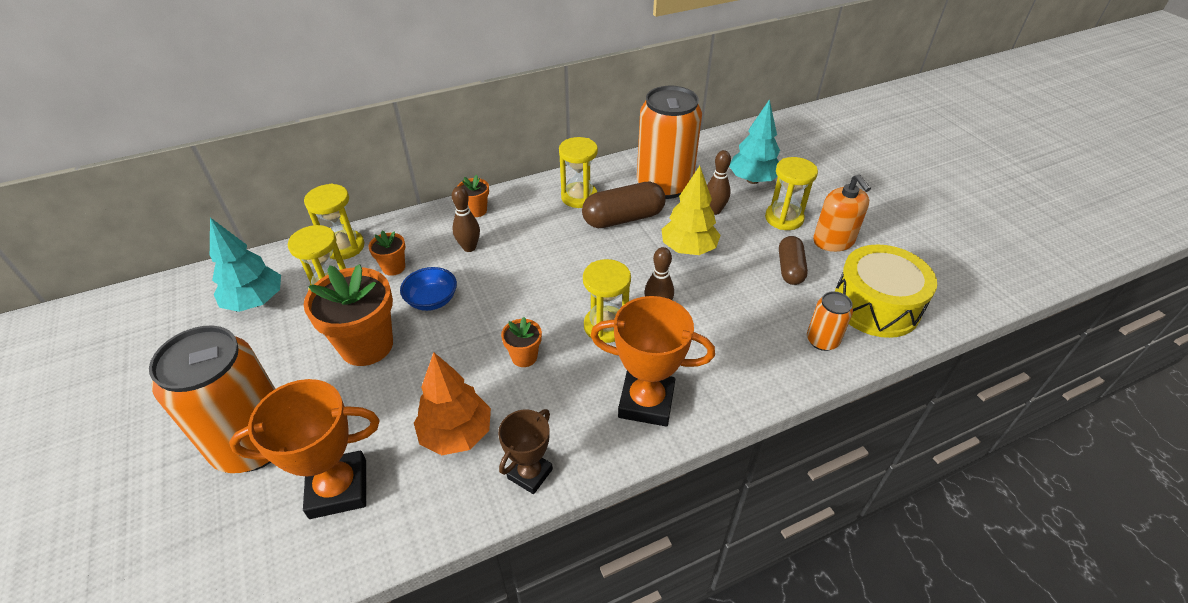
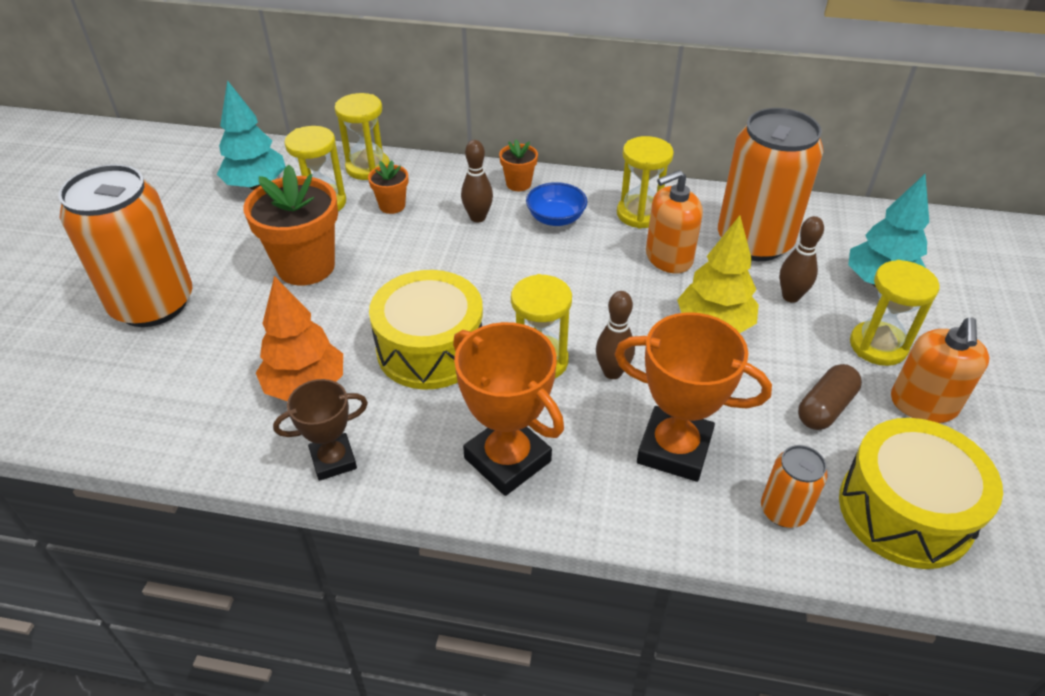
camera: 35 degrees right, 0 degrees up
(338, 488) = (176, 377): orange trophy -> orange trophy (674, 449)
(432, 300) = (397, 252): blue bowl -> blue bowl (556, 218)
(524, 357) = (430, 348): orange flower pot -> yellow drum
(623, 218) = (668, 258): brown capsule -> orange soap dispenser

